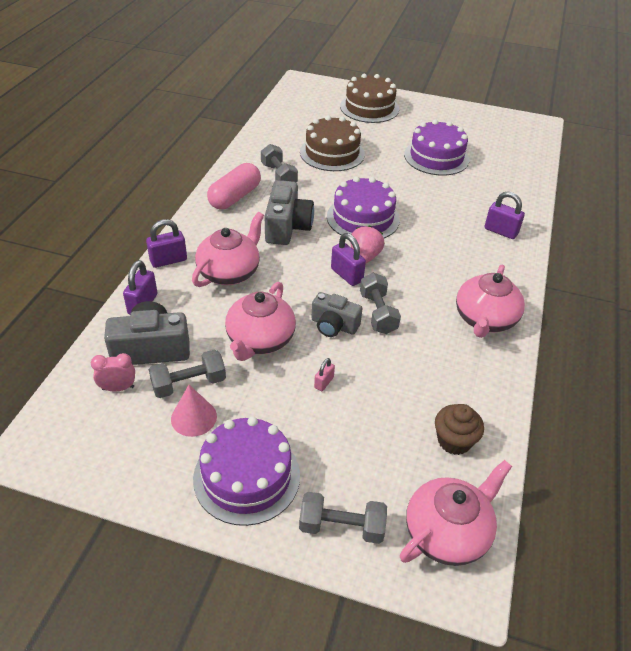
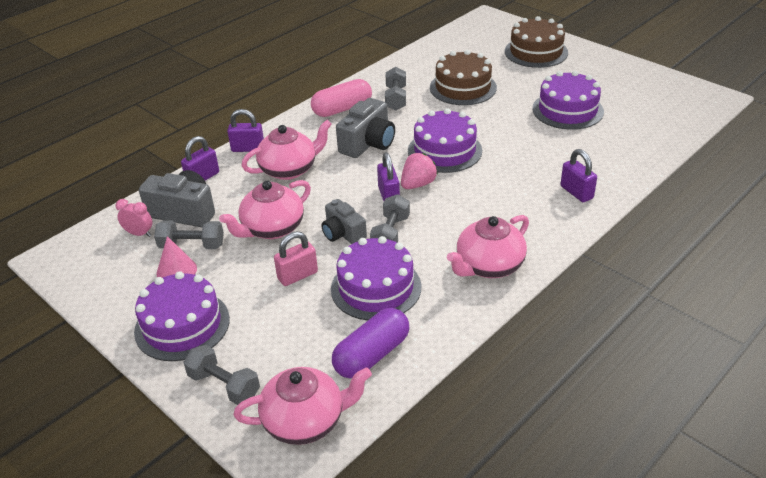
camera: 30 degrees right, 5 degrees down
(324, 382) = (297, 275): pink padlock -> pink padlock, size x1.76
(406, 371) = (376, 287): none -> purple cake
(454, 441) = (372, 355): brown cupcake -> purple capsule

